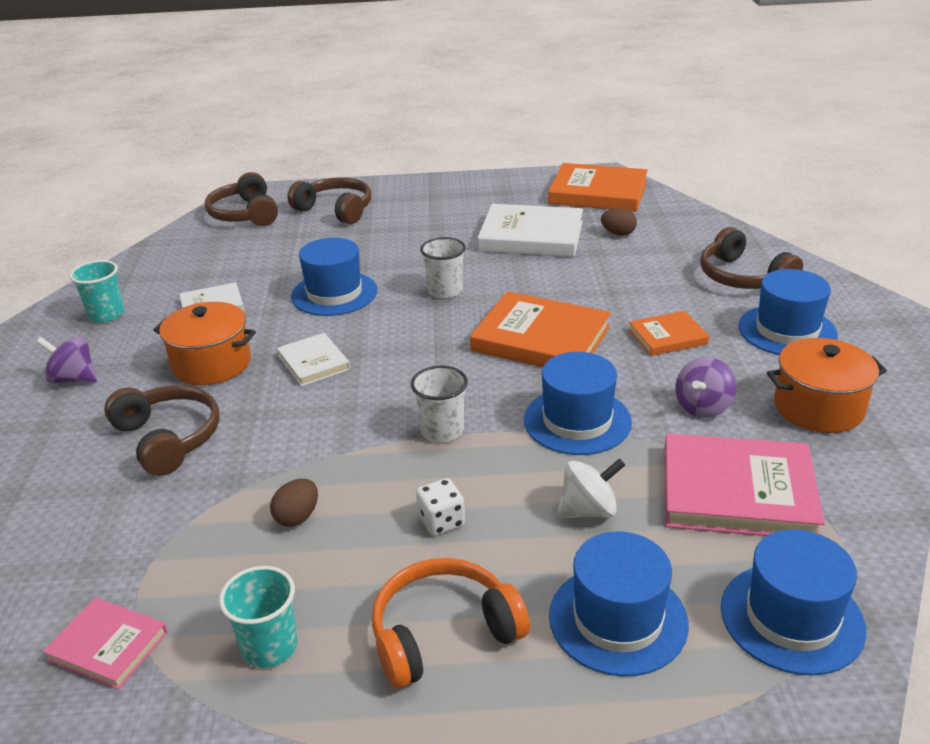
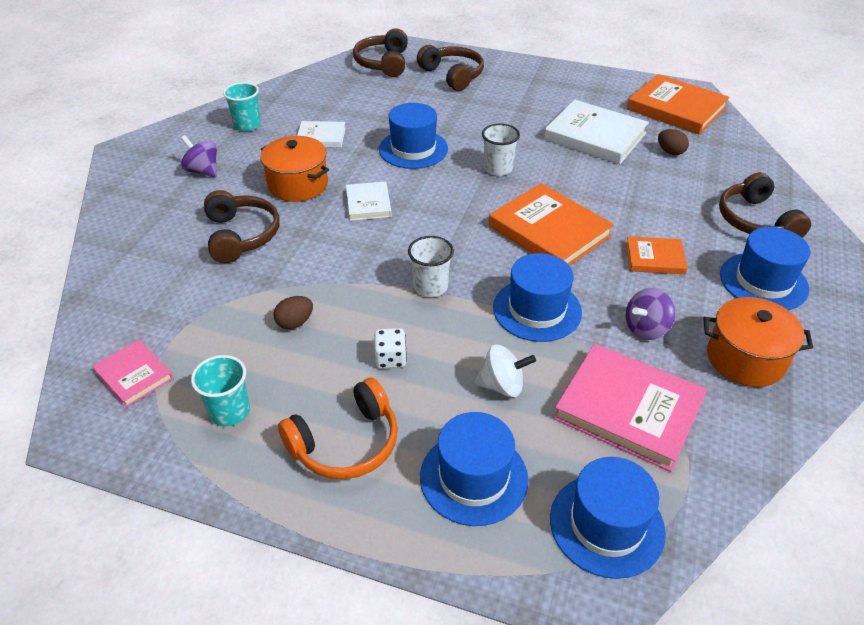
camera: 20 degrees right, 10 degrees up
(443, 633) = (346, 443): orange headphones -> orange headphones turned 150 degrees clockwise

